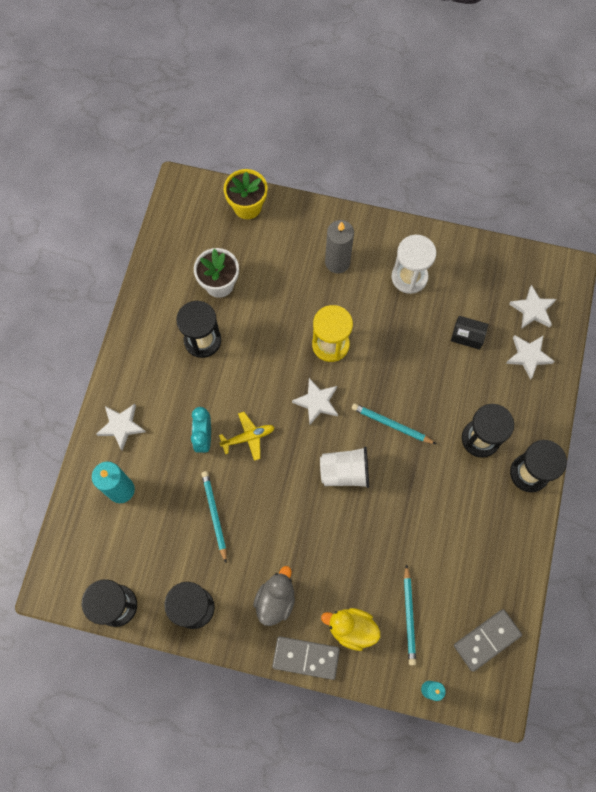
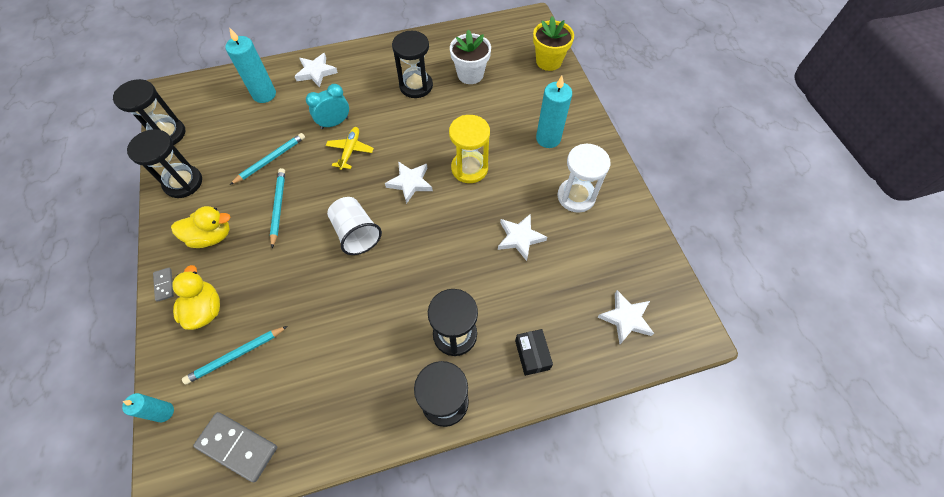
camera: 60 degrees right, 10 degrees down
(248, 437) = (350, 151): yellow plane -> yellow plane turned 120 degrees counterclockwise
(275, 600) = (211, 236): grey duck -> yellow duck
(306, 658) = (164, 285): grey domino -> grey domino, size x0.51
(337, 262) = (548, 138): grey candle -> turquoise candle
(391, 424) = (423, 249): turquoise pencil -> turquoise pencil (279, 207)
(467, 335) = (554, 271): black box -> black box (532, 355)
(528, 356) = (573, 338): white star -> white star (520, 238)

